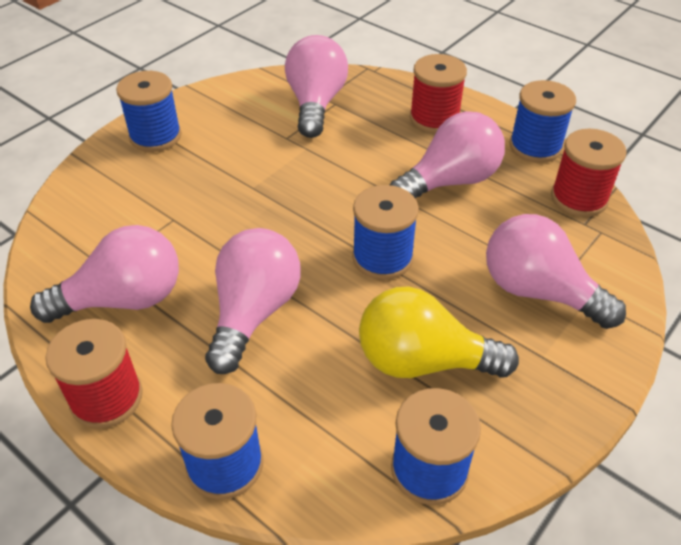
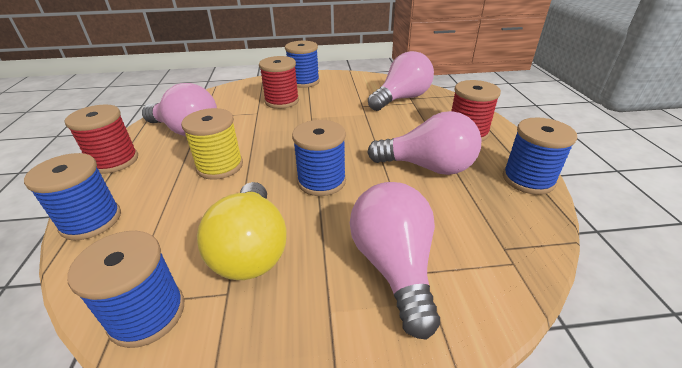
camera: 45 degrees right, 10 degrees down
(254, 312) = (220, 166): pink light bulb -> yellow spool
(423, 361) = (251, 249): yellow light bulb -> yellow light bulb turned 150 degrees counterclockwise
(579, 198) = (523, 229): red spool -> red spool (282, 101)

